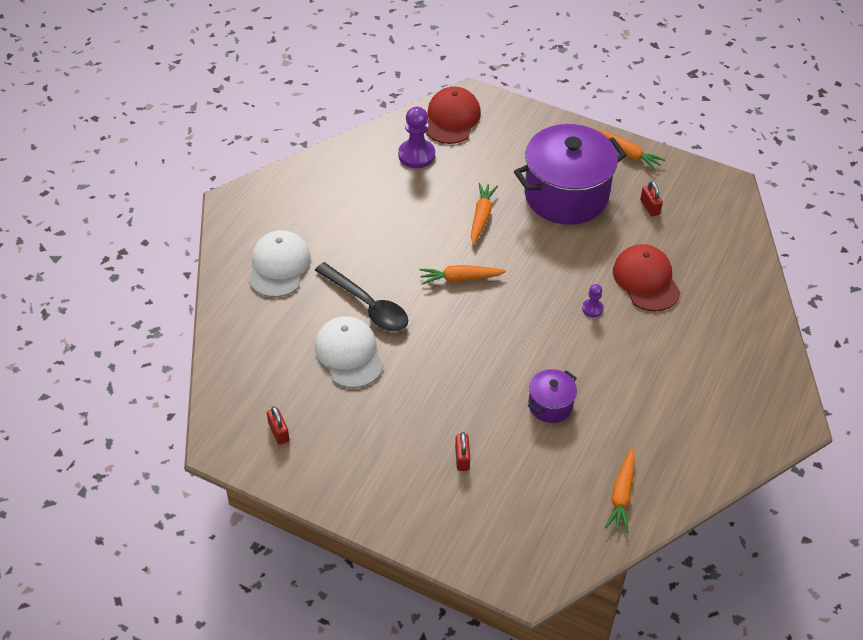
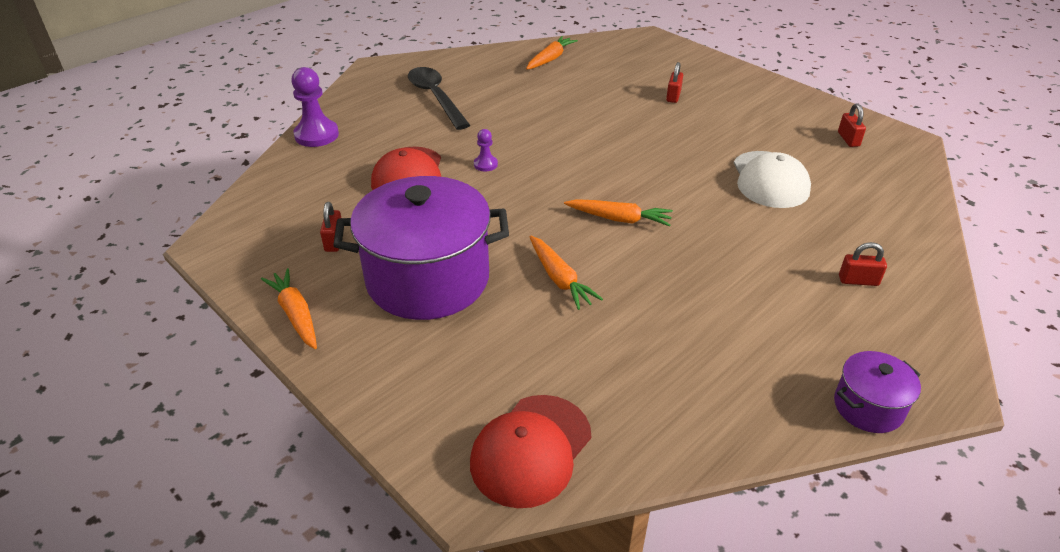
camera: 160 degrees left, 10 degrees down
(279, 266) = (858, 281): white cap -> red padlock
(367, 305) = (741, 216): black spoon -> black spoon (436, 97)
(416, 155) = (620, 394): purple pawn -> purple pawn (316, 135)
(481, 217) = (559, 279): orange carrot -> orange carrot turned 60 degrees counterclockwise
(550, 405) = (576, 111): purple pot -> purple pot (868, 407)

